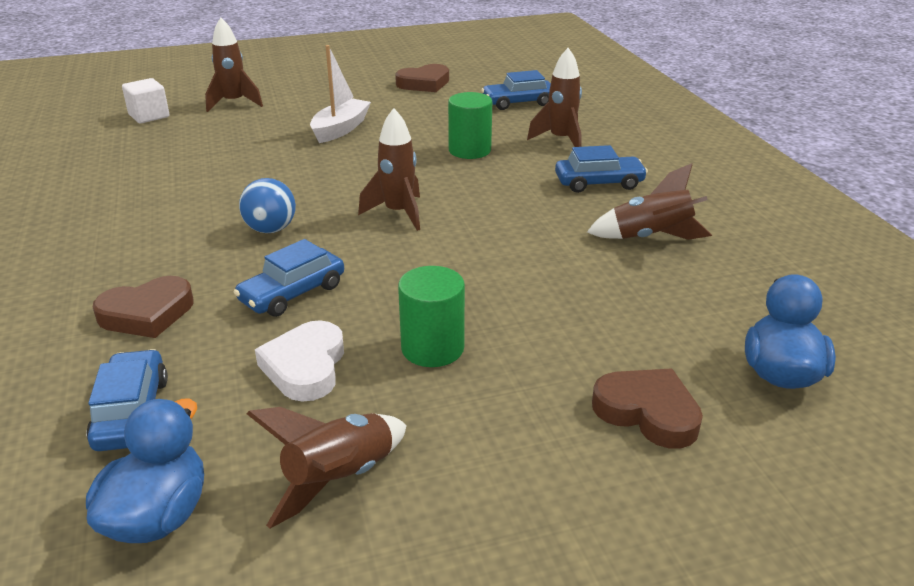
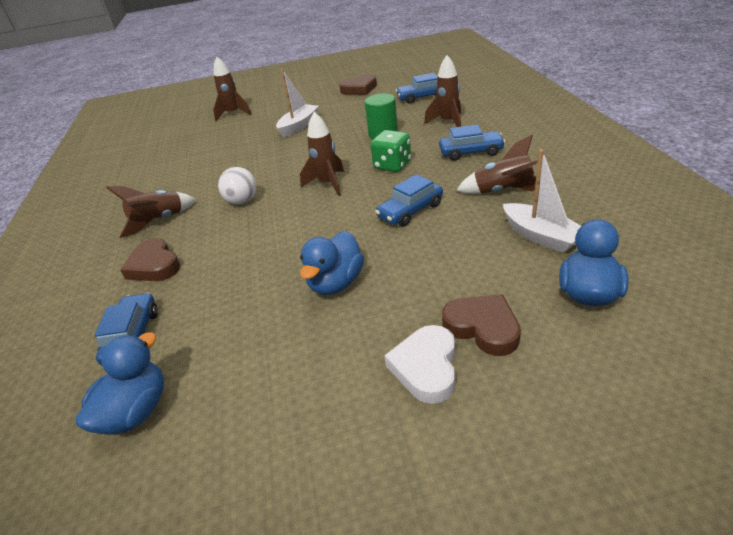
camera: 10 degrees right, 5 degrees up
(147, 314) = (154, 265): brown heart -> brown heart turned 75 degrees clockwise
(149, 116) = (179, 127): white cube -> none
(271, 229) = (242, 201): blue ball -> white ball
(292, 293) = (249, 246): blue car -> blue car (410, 211)
(305, 367) = (248, 300): white heart -> white heart (426, 367)
(339, 479) = (258, 383): brown rocket -> brown rocket (159, 221)
(432, 348) = (336, 283): green cylinder -> blue duck
(489, 193) = (392, 165): none -> green dice
(709, 298) = (541, 236): none -> white boat

